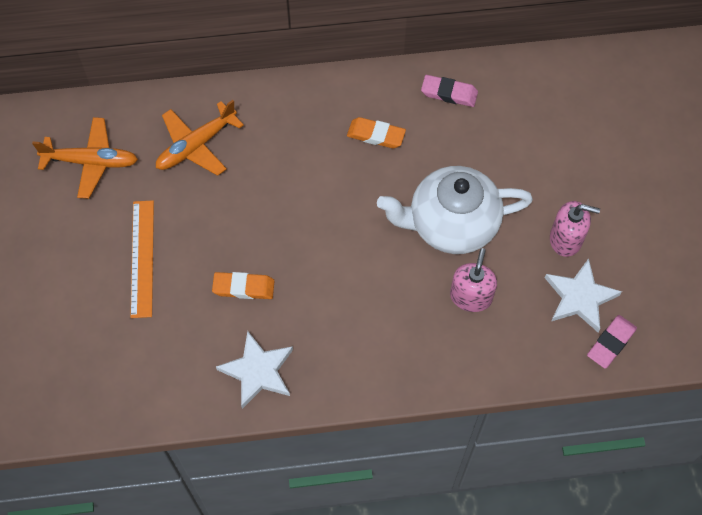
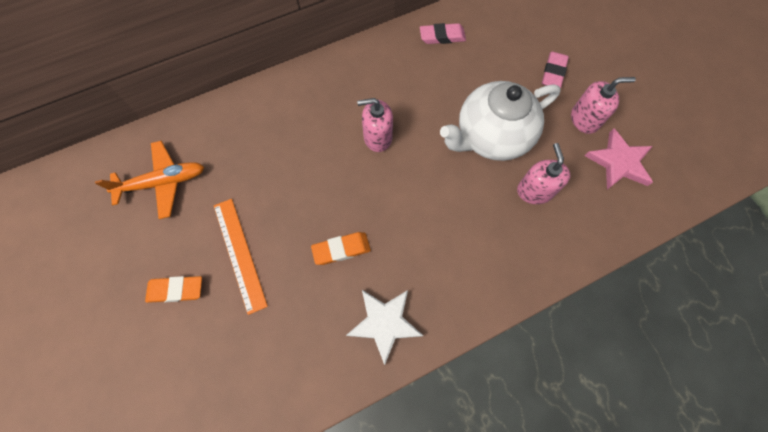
camera: 20 degrees left, 5 degrees up
(196, 146) = (253, 139): orange plane -> none
(327, 185) = (377, 137): none -> pink soap dispenser
(376, 135) = (399, 85): orange eraser -> orange eraser (176, 290)
(580, 297) = (619, 162): white star -> pink star
(611, 343) = (661, 191): pink eraser -> pink eraser (553, 72)

